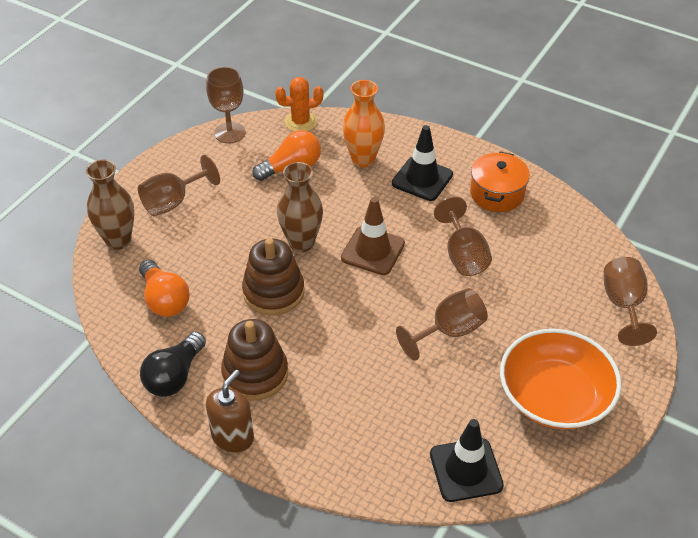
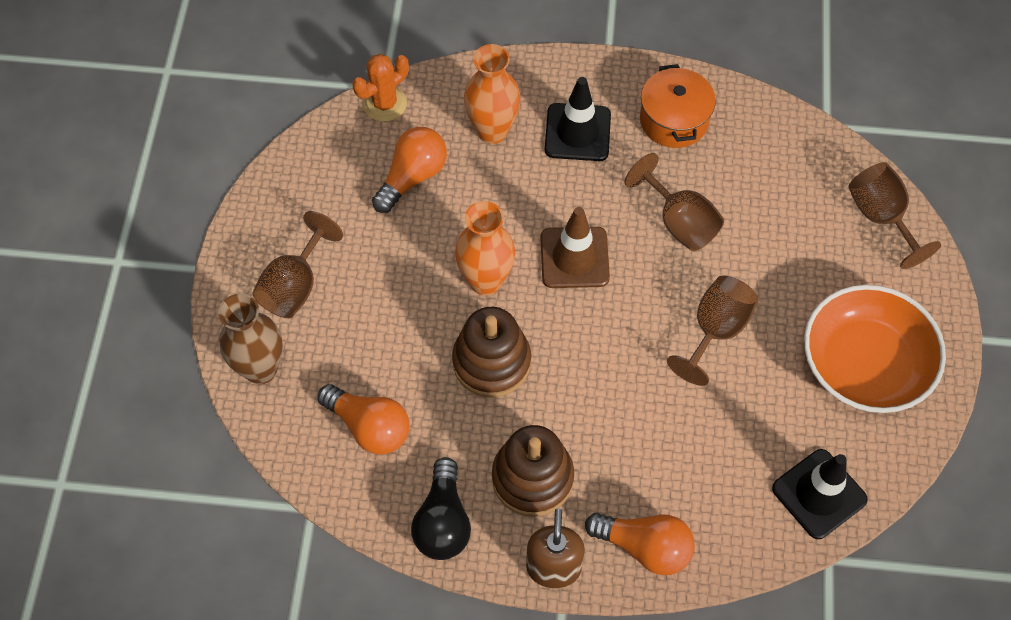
camera: 25 degrees left, 15 degrees up
(229, 133) = (304, 154): brown goblet -> none
(301, 243) = (485, 281): brown vase -> orange vase
(308, 451) = (644, 547): none -> orange light bulb

